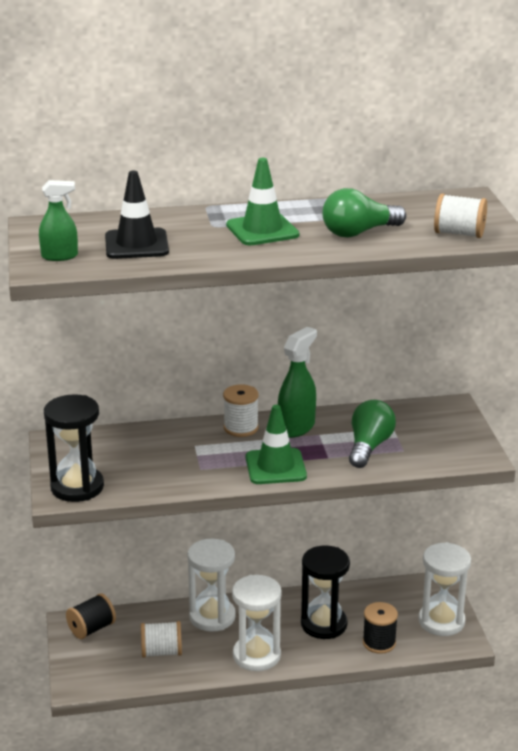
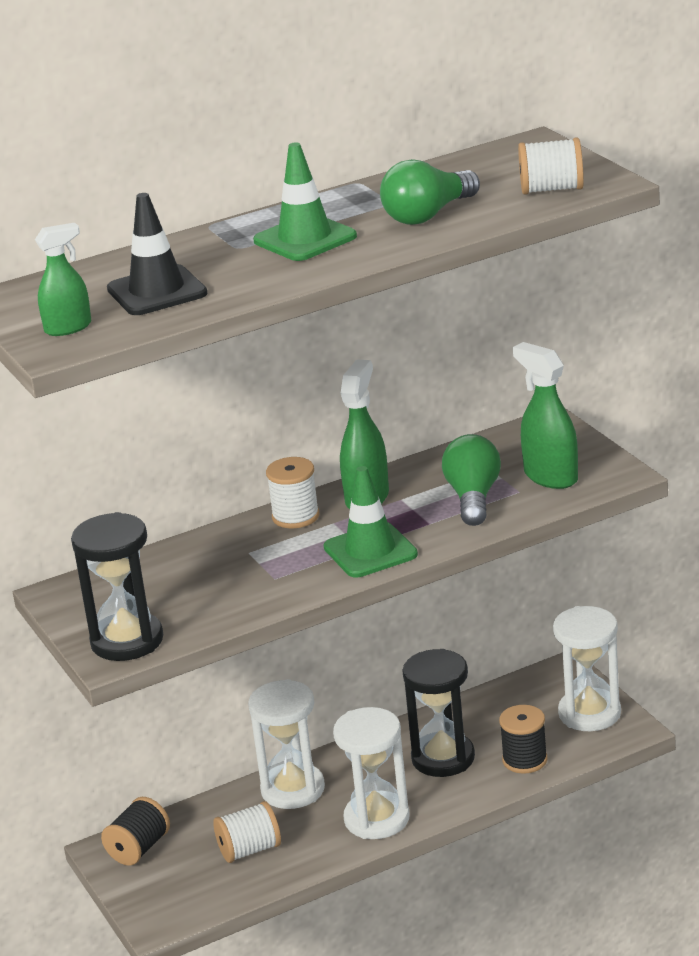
camera: 15 degrees left, 0 degrees up
(432, 445) = (550, 476): none -> green spray bottle

